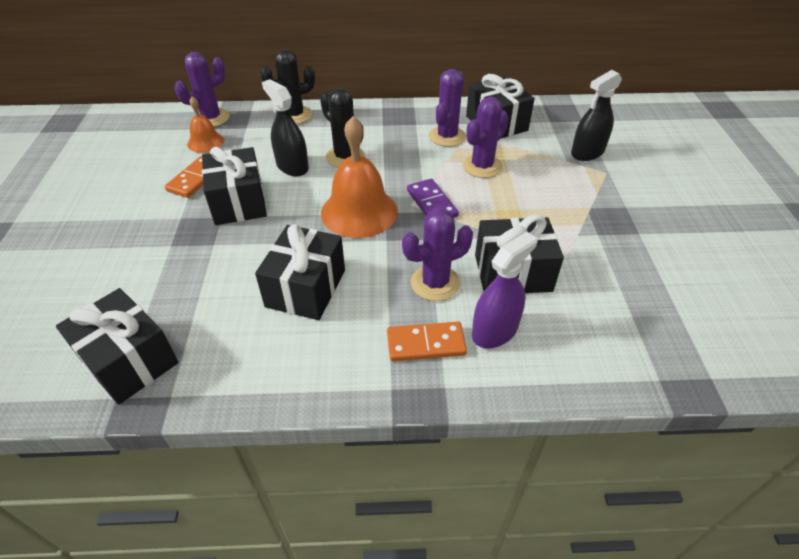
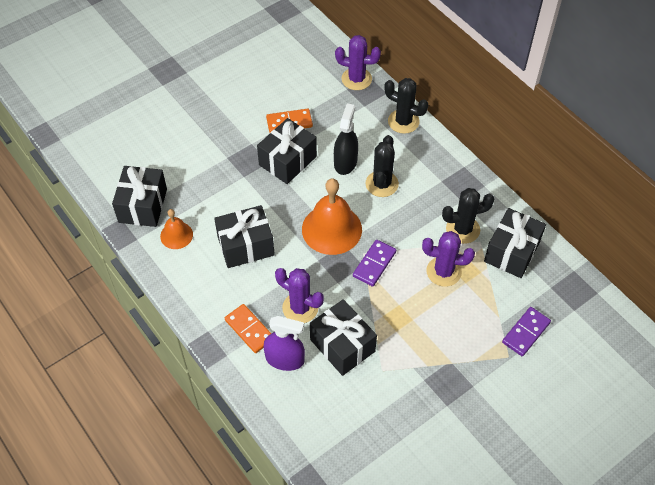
camera: 55 degrees right, 10 degrees up
(205, 142) = (329, 97): orange bell -> orange bell (176, 235)
(447, 136) = (462, 229): purple cactus -> black cactus
(587, 152) = (526, 332): black spray bottle -> purple domino

